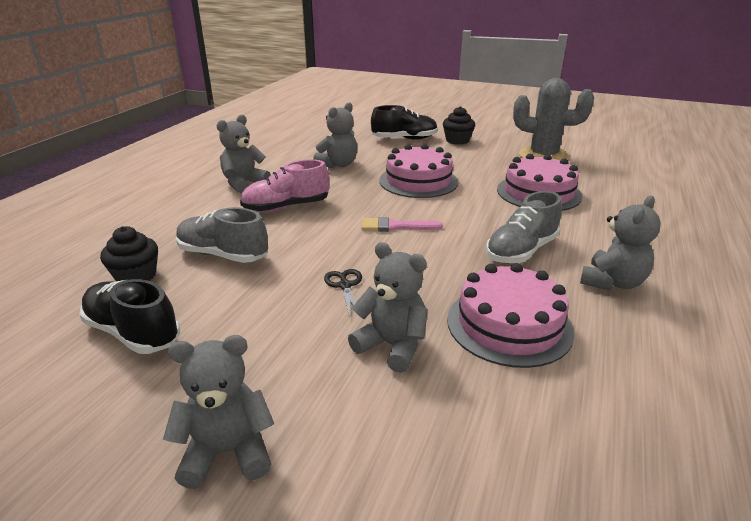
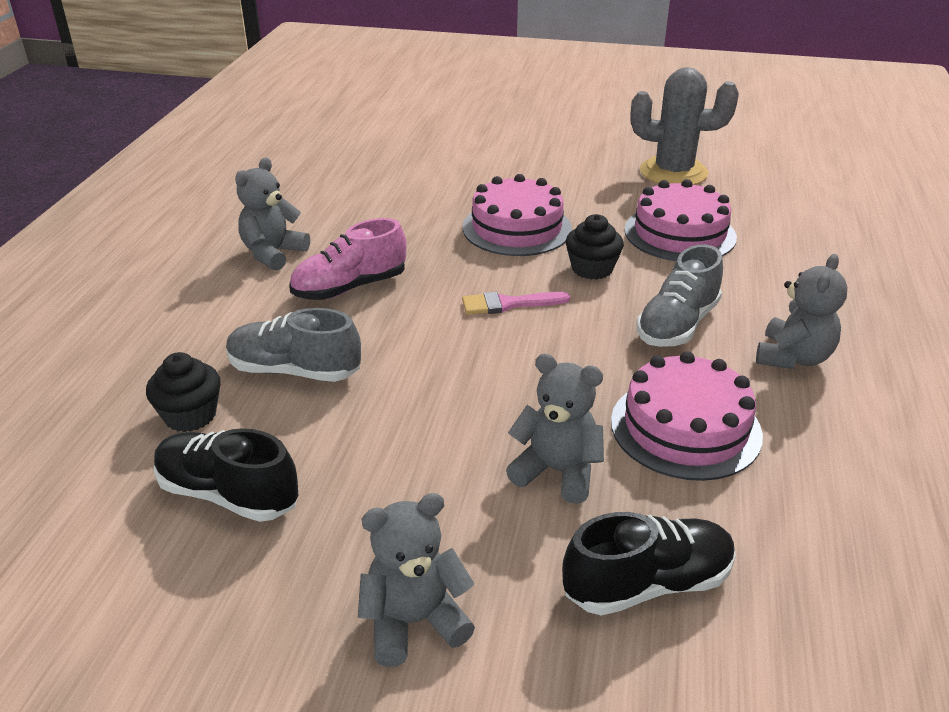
camera: 10 degrees left, 5 degrees up
(338, 164) = (396, 209): grey teddy bear -> none
(345, 285) = (473, 398): black scissors -> none
(404, 139) = (475, 156): black shoe -> black shoe (647, 584)
(457, 140) = (550, 153): black cupcake -> black cupcake (592, 269)

